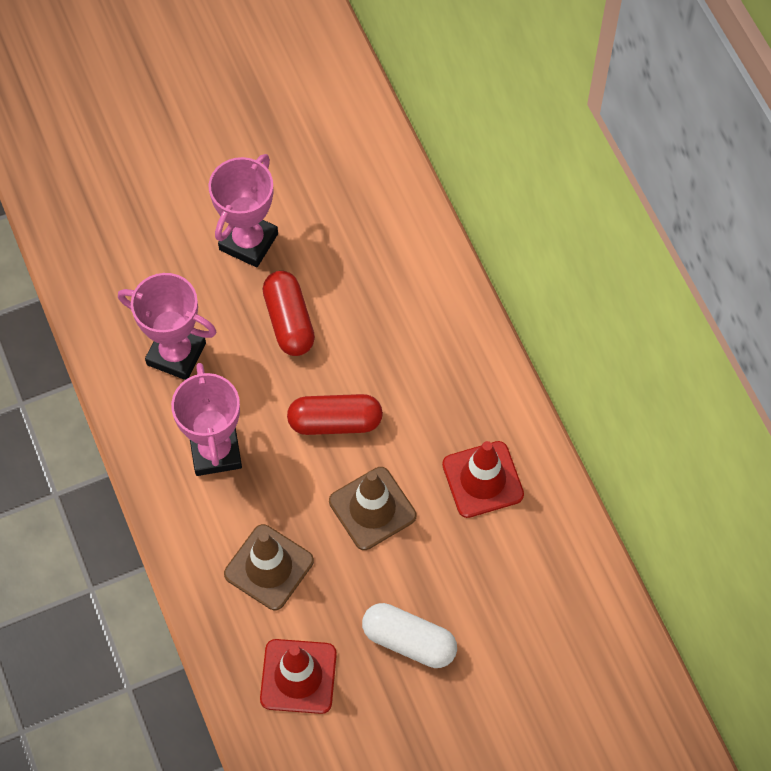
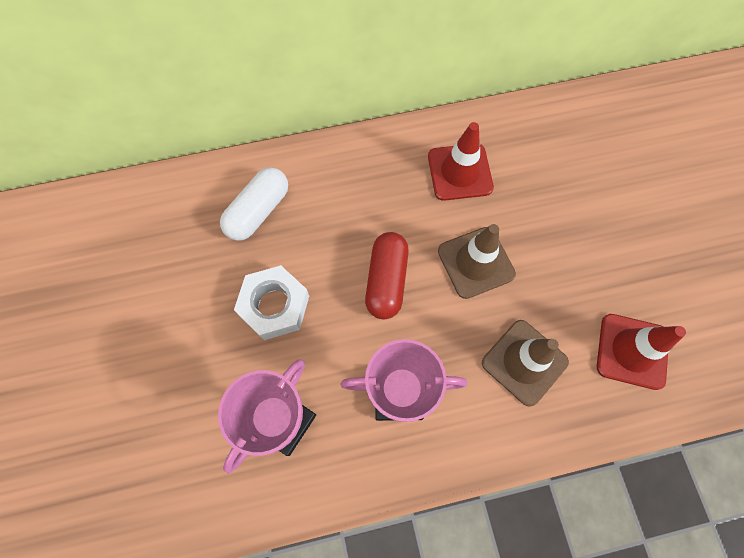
camera: 80 degrees left, 5 degrees up
(248, 242) = (178, 331): pink trophy -> none
(289, 321) = (274, 305): red capsule -> white nut
(409, 641) = (601, 252): white capsule -> white capsule (258, 211)

